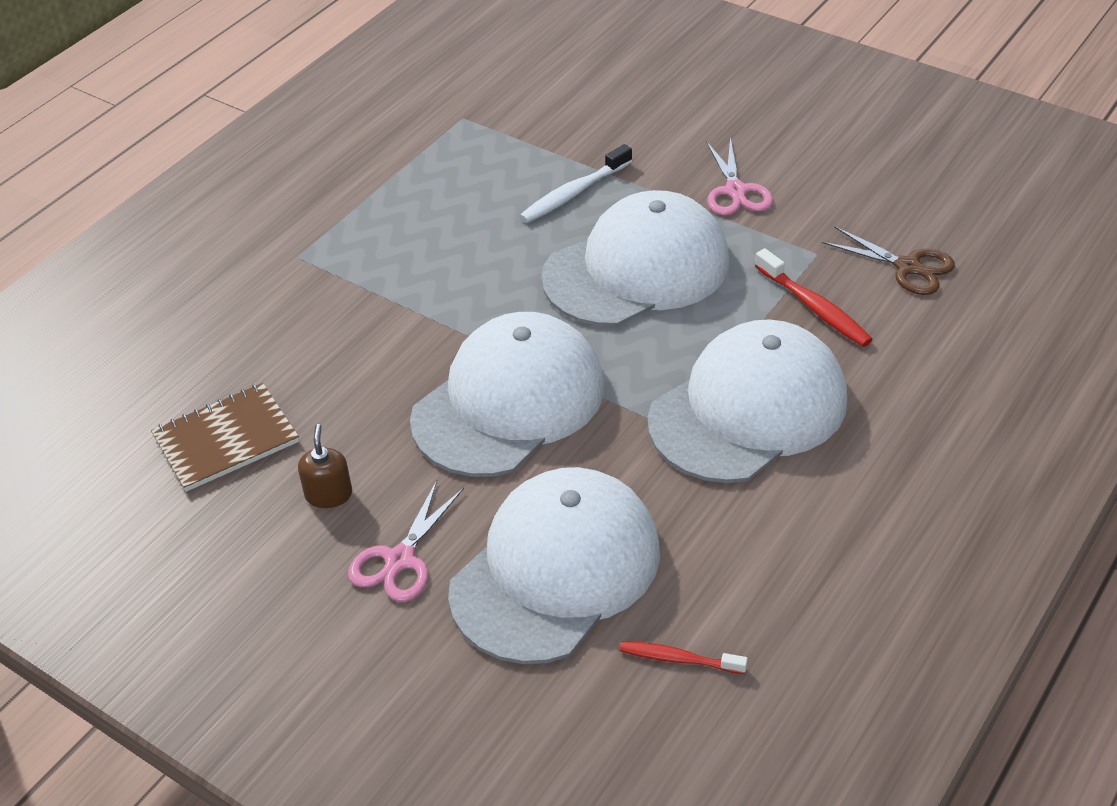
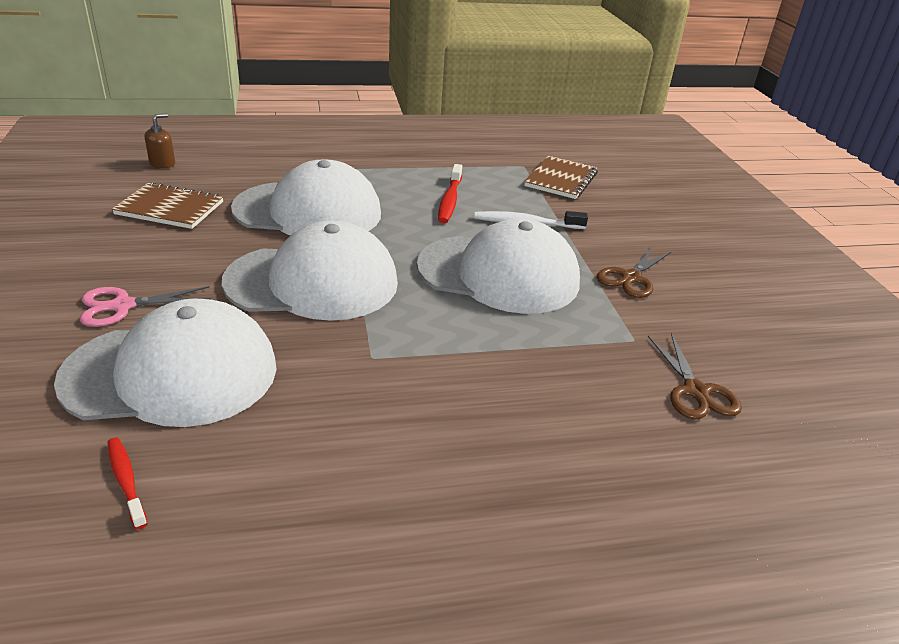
camera: 40 degrees right, 10 degrees down
(328, 494) = (158, 257): brown soap dispenser -> brown soap dispenser (162, 163)
(523, 112) = (561, 179): none -> brown notebook
(736, 191) = (631, 278): pink scissors -> brown scissors
(748, 409) = (435, 385): white cap -> white cap (308, 211)
(814, 307) = (581, 365): red toothbrush -> red toothbrush (450, 200)

